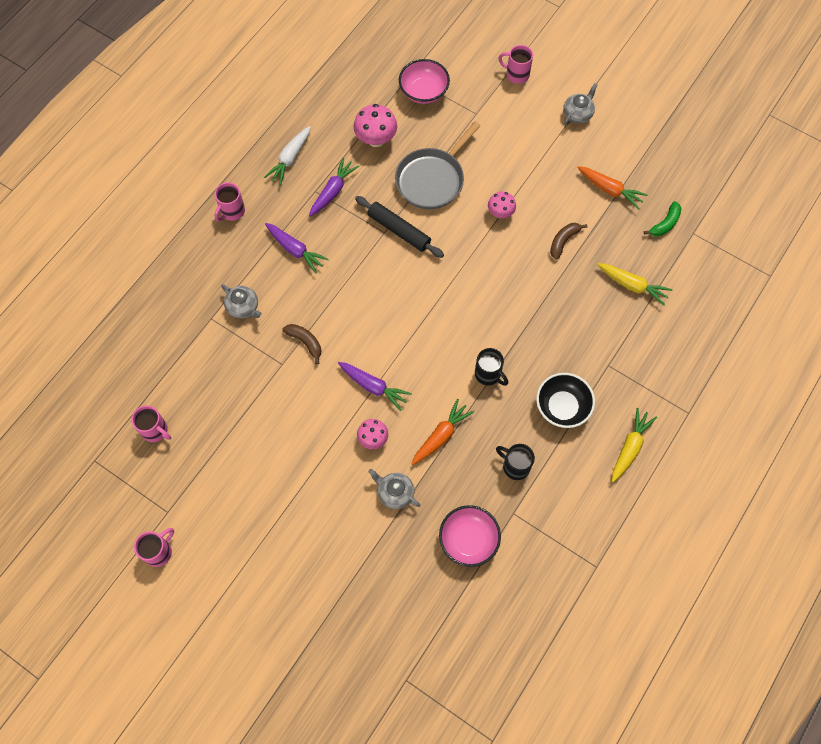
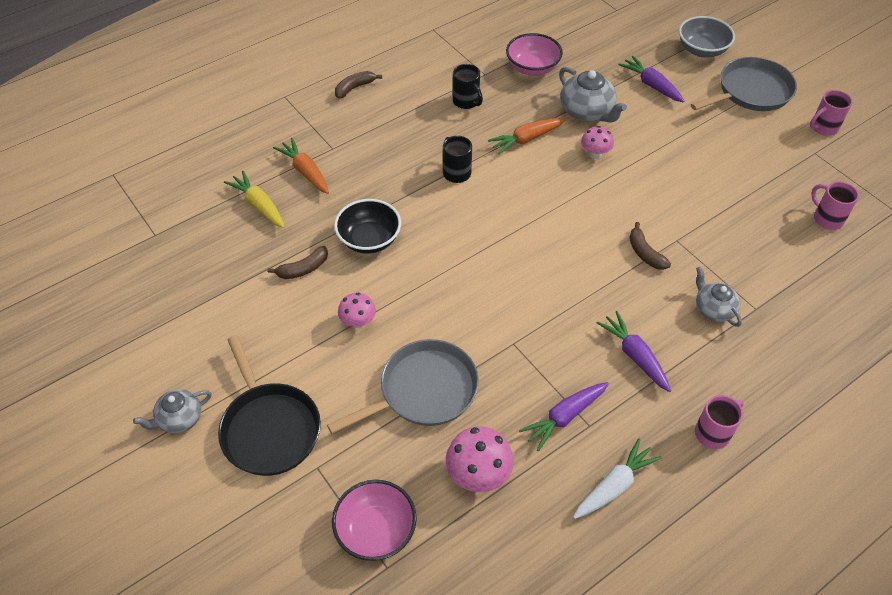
camera: 160 degrees left, 15 degrees down
(235, 583) = (751, 91): none -> grey pan
(296, 637) = (702, 50): none -> grey bowl
(373, 387) = (580, 194): purple carrot -> purple carrot (651, 85)
(395, 493) = (587, 112): grey teapot -> grey teapot, size x1.55
(399, 230) = (494, 339): black rolling pin -> none
(516, 74) = (223, 512): pink mug -> none
(518, 126) = (269, 428): none -> black pan
(562, 407) = (398, 130): black bowl -> black bowl (369, 239)
(609, 190) = (210, 308): orange carrot -> orange carrot (305, 172)
(630, 447) = (354, 88): yellow carrot -> brown banana
(665, 224) = (177, 252): green banana -> none

